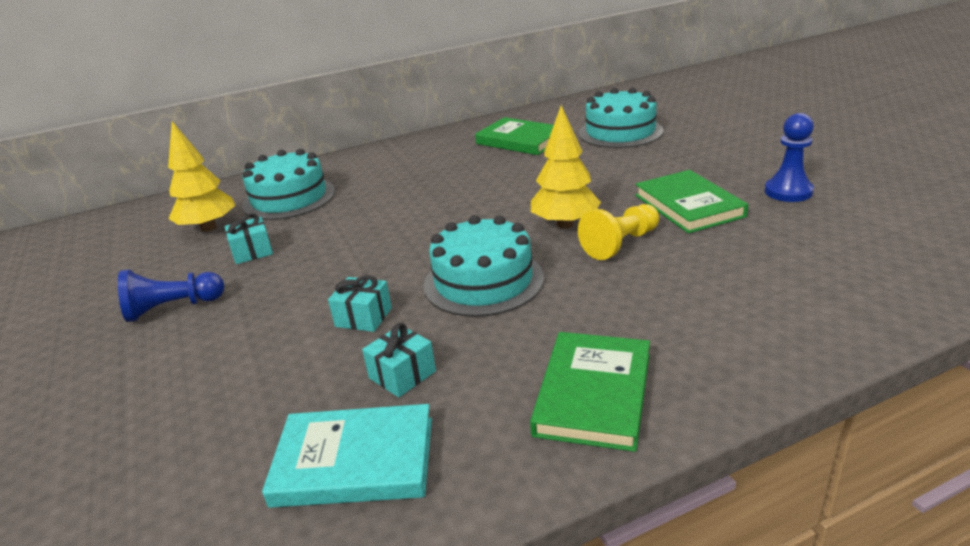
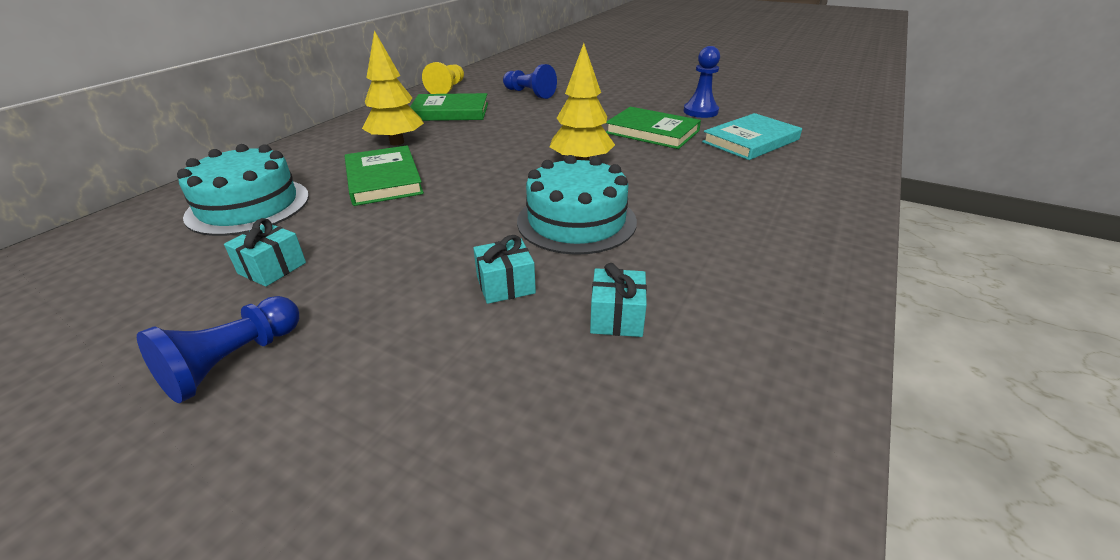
camera: 40 degrees left, 5 degrees up
(208, 228) = (163, 262): yellow tree -> yellow tree (397, 142)
(354, 461) = (685, 408): turquoise book -> turquoise book (751, 141)
(593, 394) = (778, 271): green book -> green book (383, 180)
(620, 132) = (529, 94): turquoise cake -> blue pawn
(620, 244) = (643, 166): yellow pawn -> yellow pawn (447, 89)

